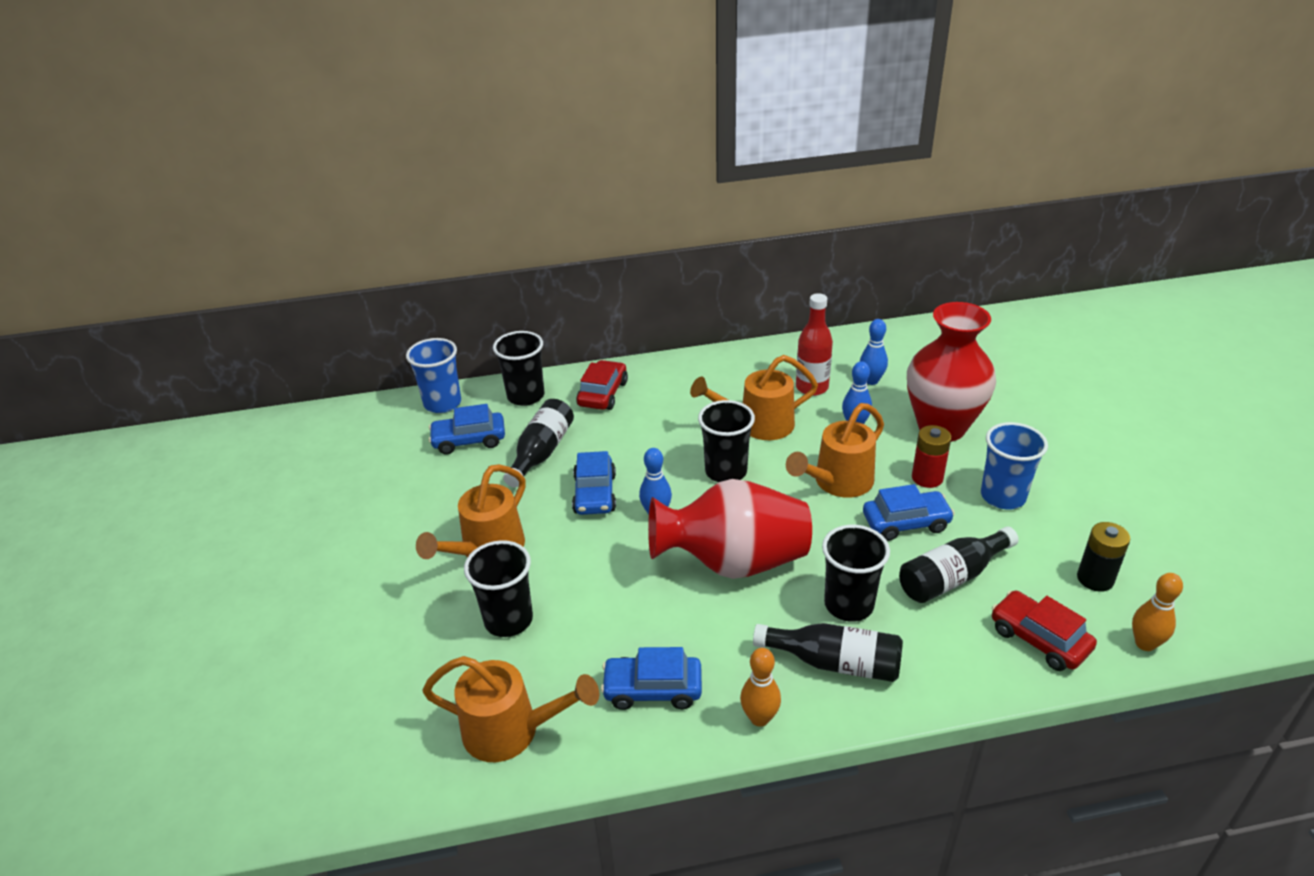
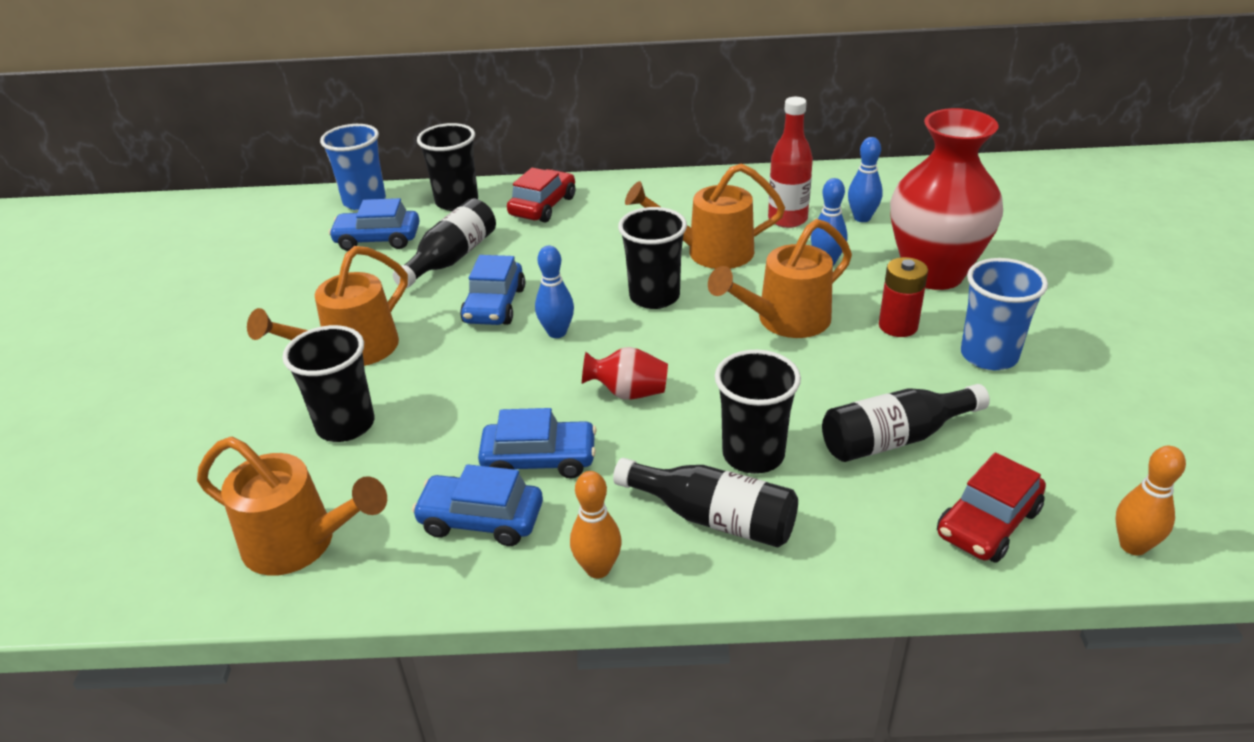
camera: 10 degrees right, 0 degrees up
(733, 562) = (628, 393): red vase -> red vase, size x0.44
(906, 523) = (855, 372): blue car -> blue car (539, 459)
(1039, 639) = (988, 523): red car -> red car turned 105 degrees counterclockwise
(1095, 579) = (1085, 461): black battery -> none

